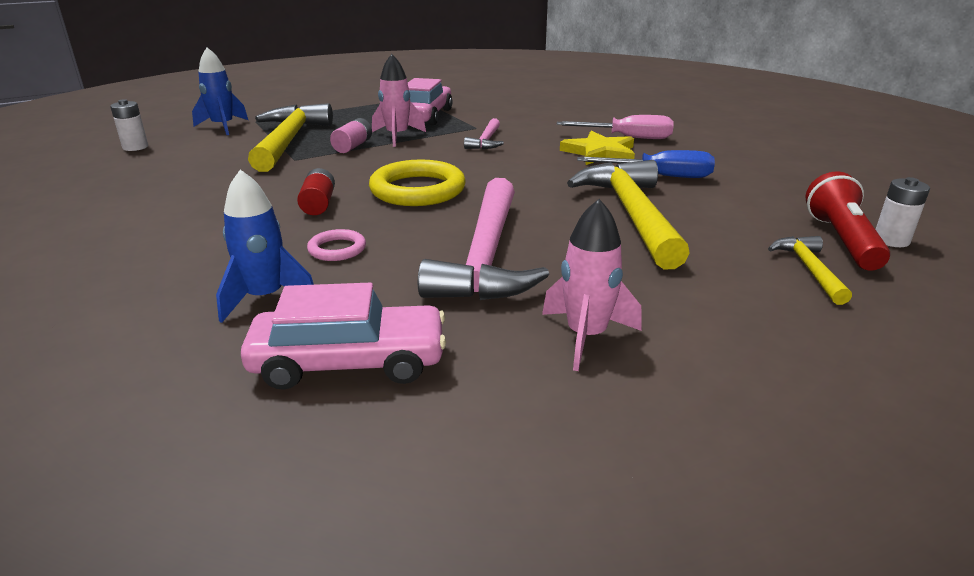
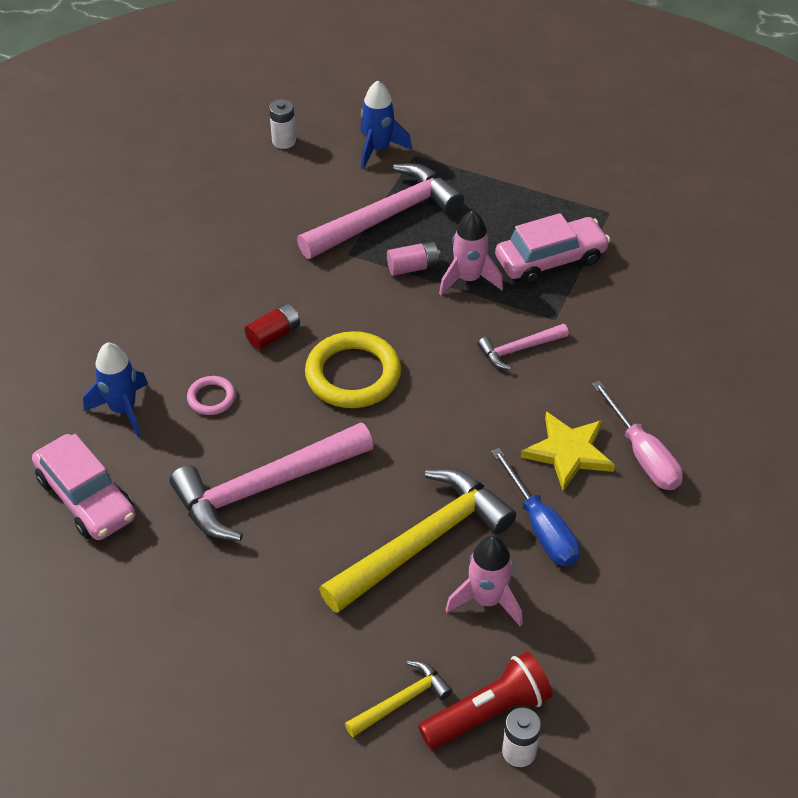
camera: 55 degrees right, 20 degrees up
(288, 141) = (385, 217): yellow hammer -> pink hammer
(586, 336) = (194, 597): pink rocket -> pink rocket (487, 599)

